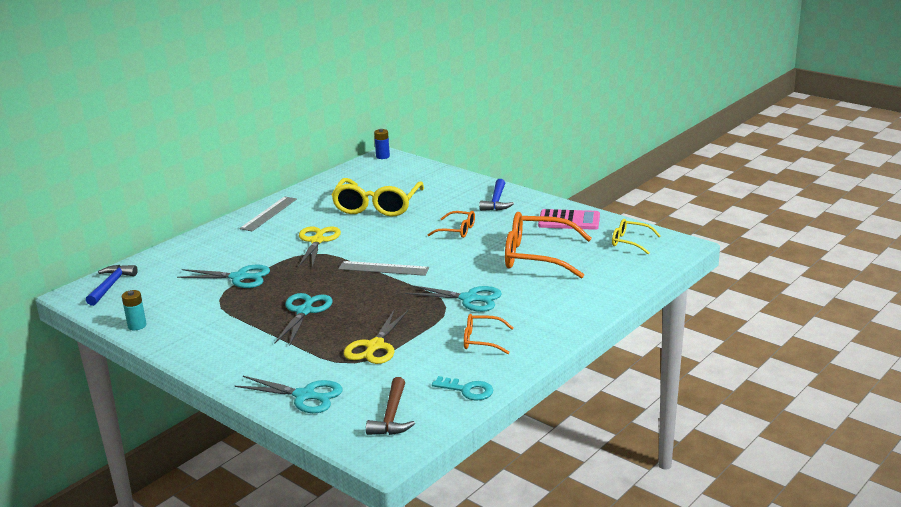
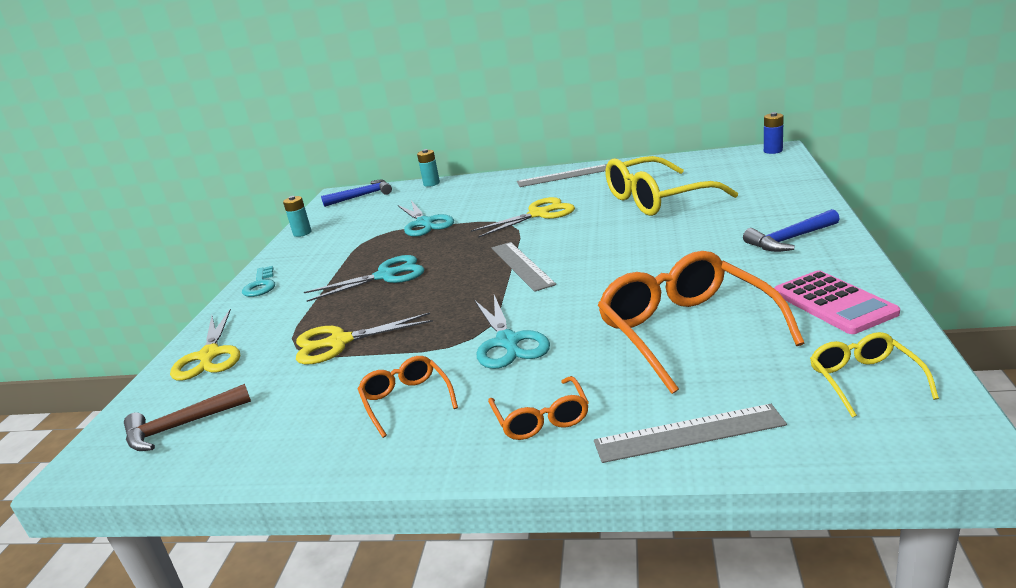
camera: 60 degrees right, 0 degrees up
(158, 255) = (431, 183): none -> turquoise battery
(304, 396) = (209, 355): turquoise scissors -> yellow scissors
(457, 230) = (672, 256): orange glasses -> orange glasses (541, 418)
(467, 390) = (267, 451): turquoise key -> turquoise key (261, 285)
(612, 286) = (688, 433): none -> grey ruler

